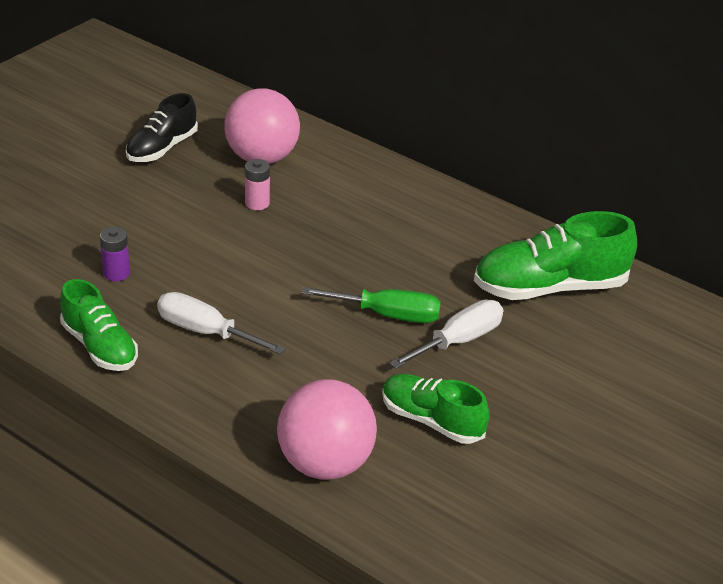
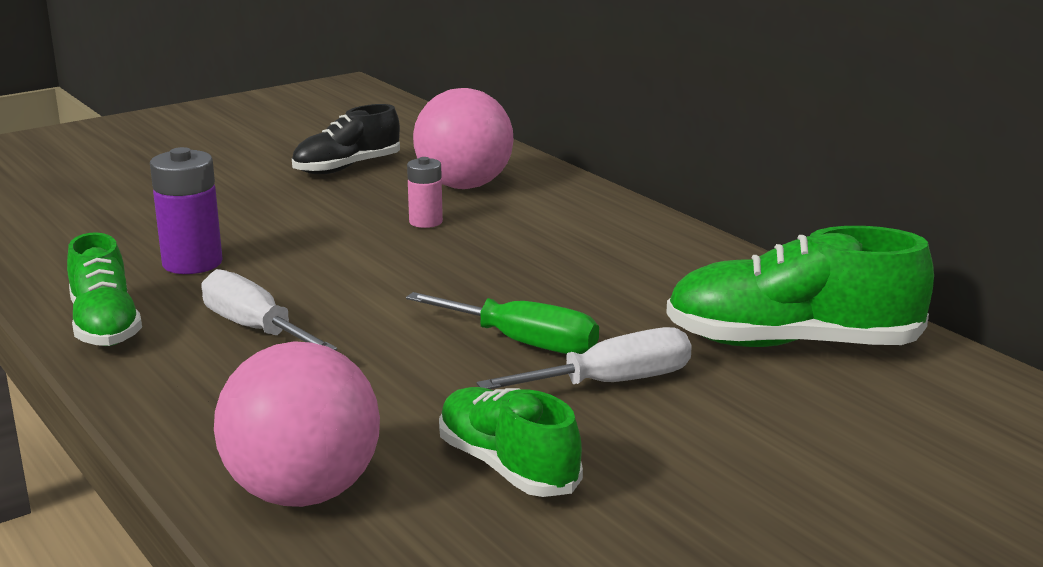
camera: 20 degrees right, 15 degrees down
(116, 273) = (192, 263): purple battery -> purple battery, size x1.64

